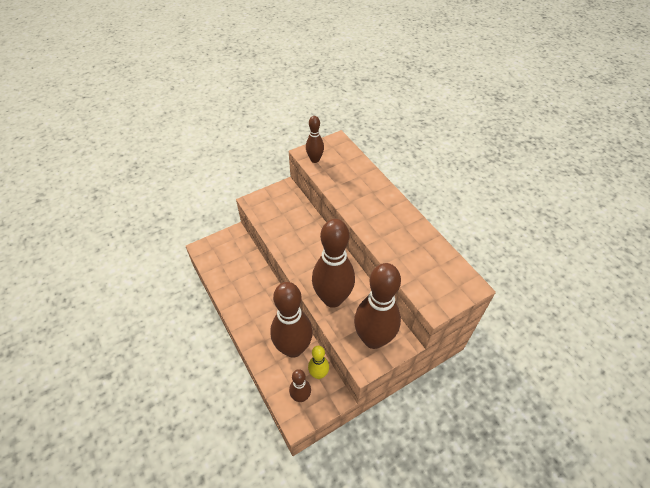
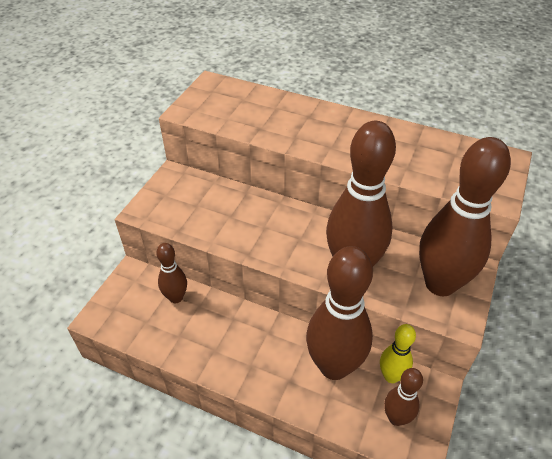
camera: 35 degrees left, 5 degrees down
(315, 159) = (204, 113): brown bowling pin -> brown bowling pin (176, 297)

